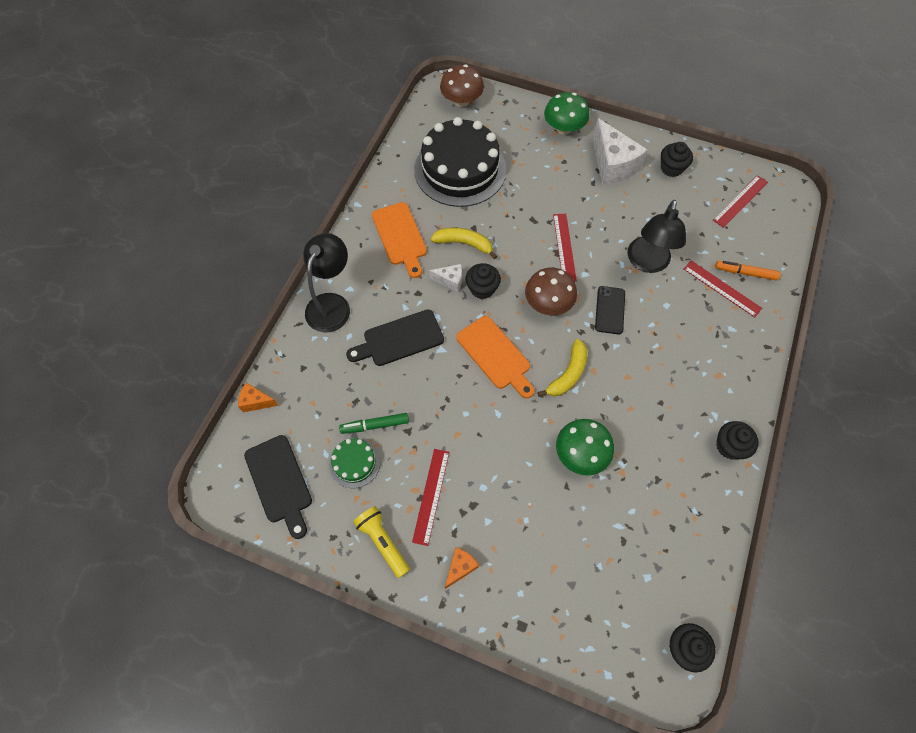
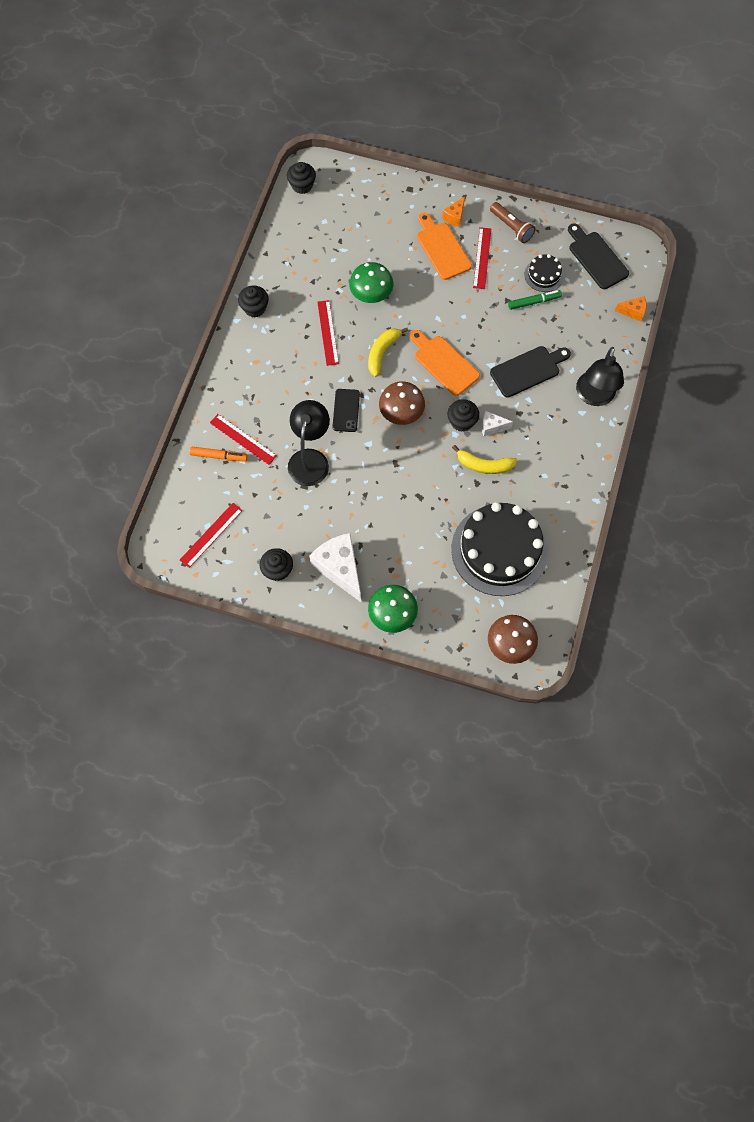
camera: 175 degrees right, 5 degrees up
(354, 463) = (544, 275): green cake -> black cake
(383, 542) = (511, 227): yellow flashlight -> brown flashlight
(400, 236) = (546, 468): orange cutting board -> orange cutting board (442, 249)
(564, 247) = (388, 469): red ruler -> red ruler (328, 332)

